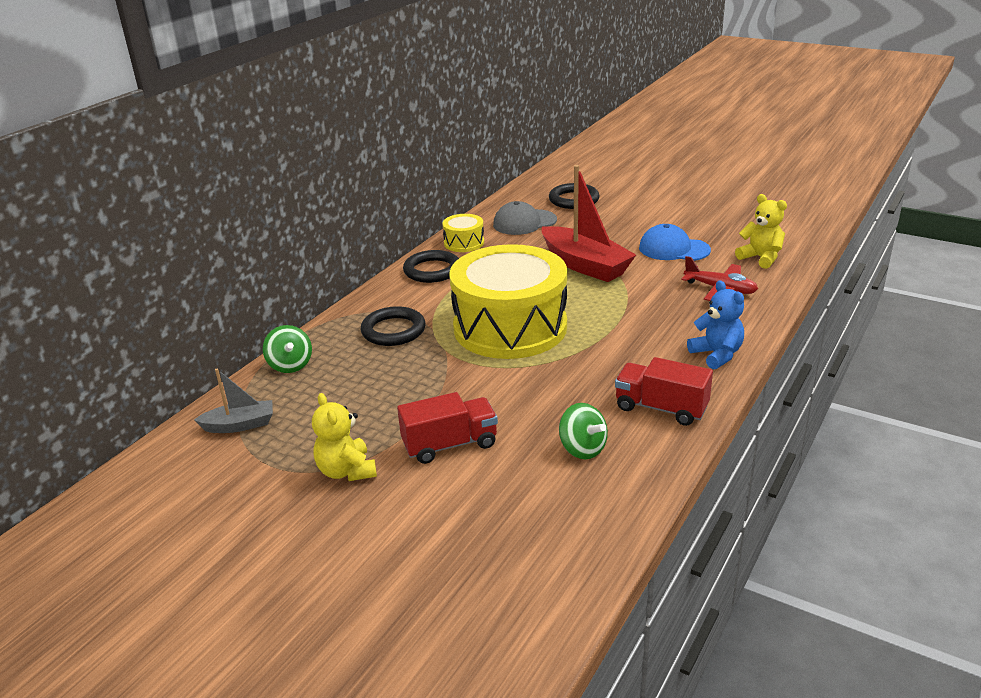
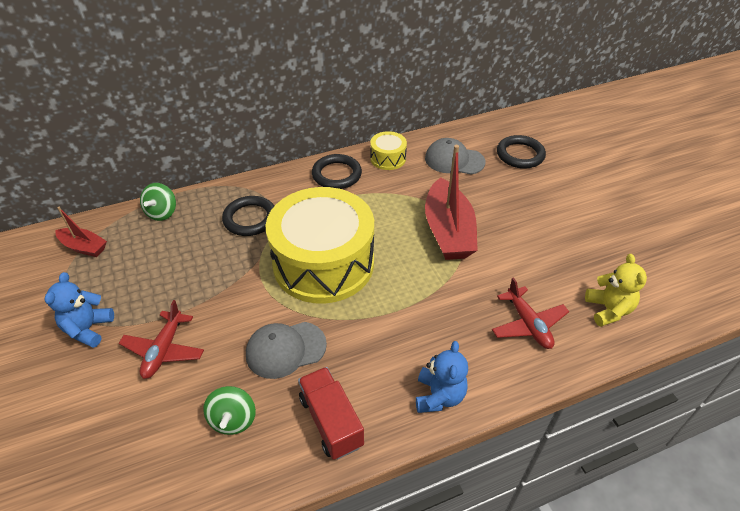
camera: 35 degrees right, 15 degrees up
(240, 425) = (84, 247): grey boat -> red boat
(346, 471) = (88, 329): yellow teddy bear -> blue teddy bear
(450, 445) = (164, 350): red truck -> red plane
(560, 390) = (285, 349): none -> grey cap
(673, 249) = (541, 254): blue cap -> none

